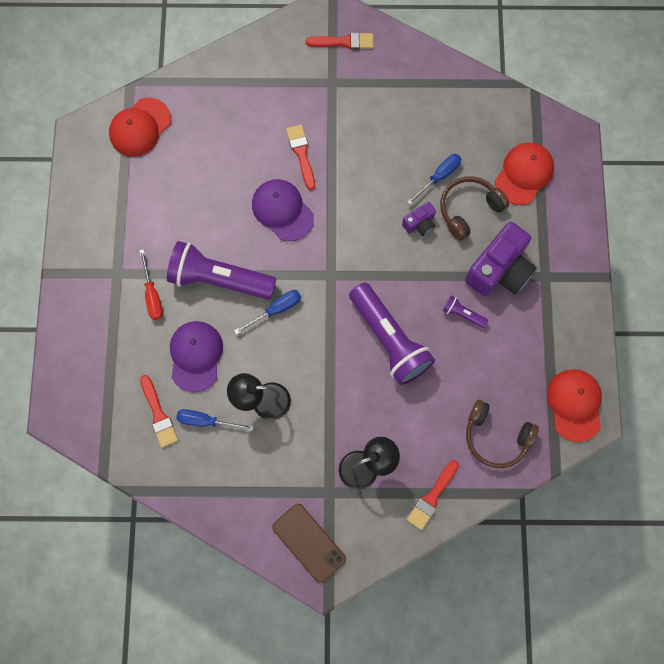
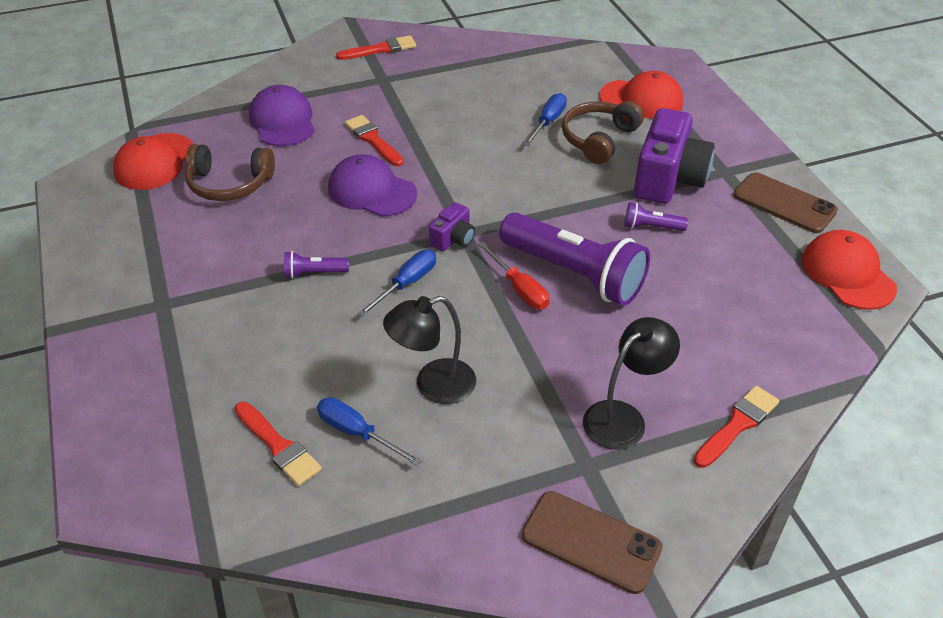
camera: 20 degrees left, 30 degrees down
(152, 295) = (223, 313): red screwdriver -> red screwdriver (519, 289)
(196, 356) = (311, 361): purple cap -> purple cap (282, 121)
(206, 421) = (357, 433): blue screwdriver -> blue screwdriver turned 45 degrees clockwise
(219, 279) = (314, 273): purple flashlight -> purple flashlight, size x0.43
(419, 224) = (549, 163): purple camera -> purple camera (453, 239)
(432, 497) = (737, 425): red brush -> red brush turned 150 degrees counterclockwise
(496, 437) = (776, 333): brown headphones -> brown headphones (229, 184)
(524, 174) = (641, 99): red cap -> red cap turned 90 degrees clockwise
(570, 324) = (784, 203): none -> brown phone

